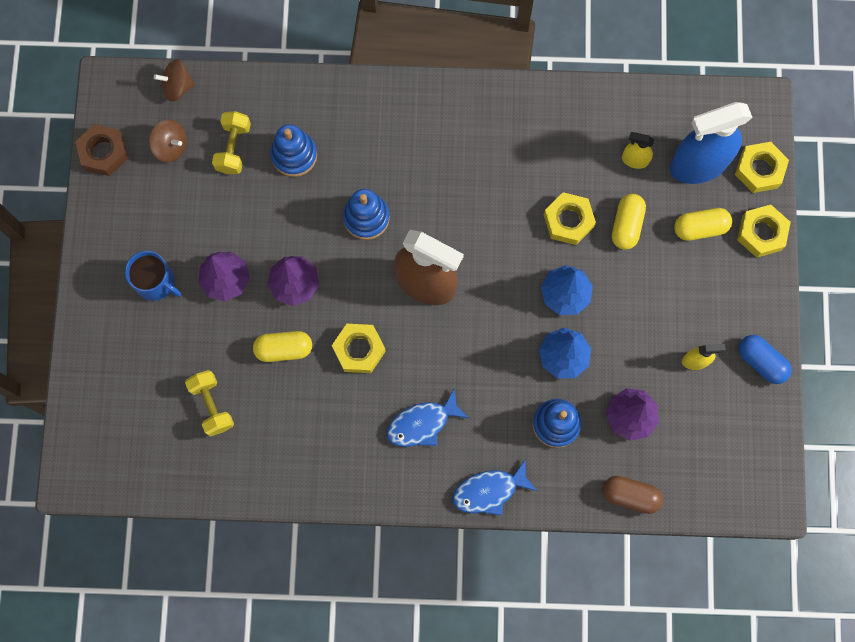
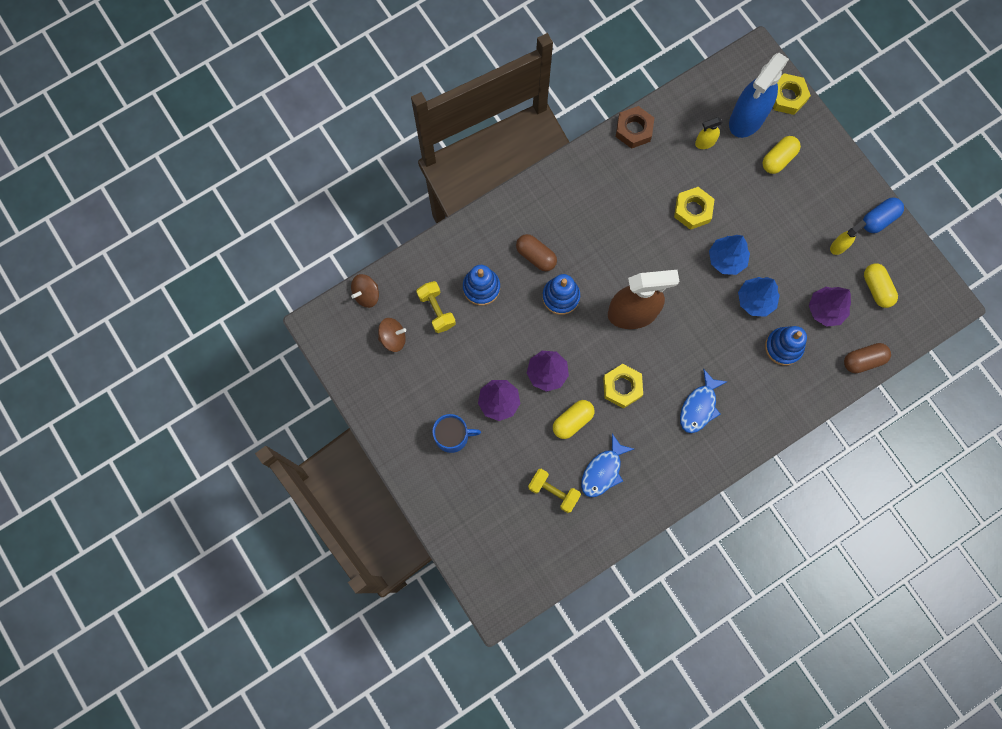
camera: 35 degrees left, 0 degrees up
(103, 152) = (349, 373): brown nut -> brown nut (634, 130)
(372, 160) = (536, 256): none -> brown capsule
(489, 491) = (774, 420): blue fish -> blue fish (603, 471)
(626, 225) = (731, 188): yellow capsule -> yellow capsule (876, 288)
(761, 233) = (818, 137): yellow nut -> none
(761, 362) = (879, 219): blue capsule -> blue capsule turned 45 degrees counterclockwise

